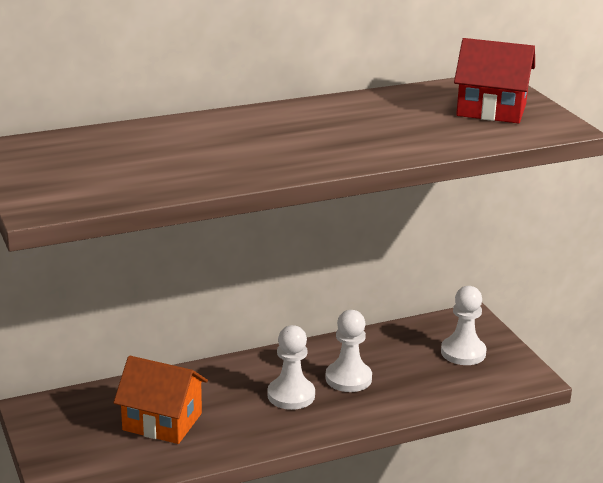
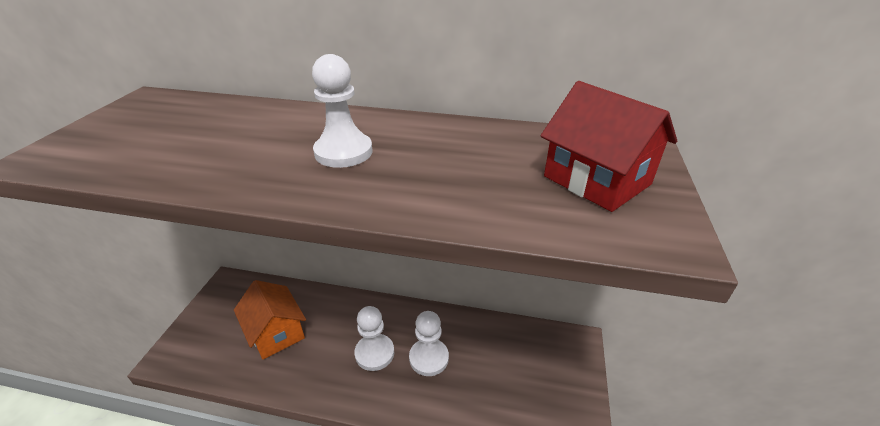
camera: 35 degrees right, 10 degrees up
(463, 352) = (542, 378): white pawn -> white pawn (343, 152)

